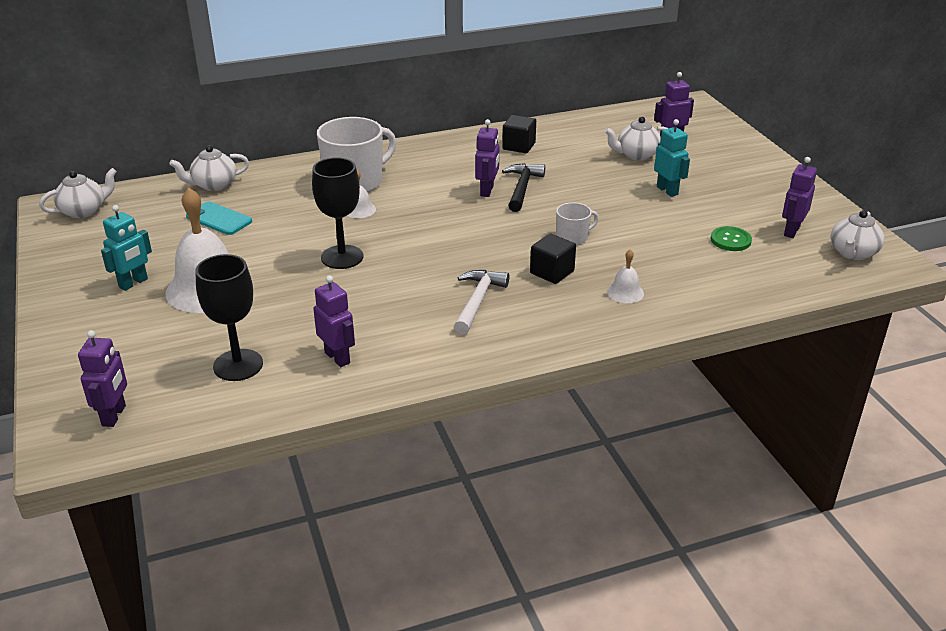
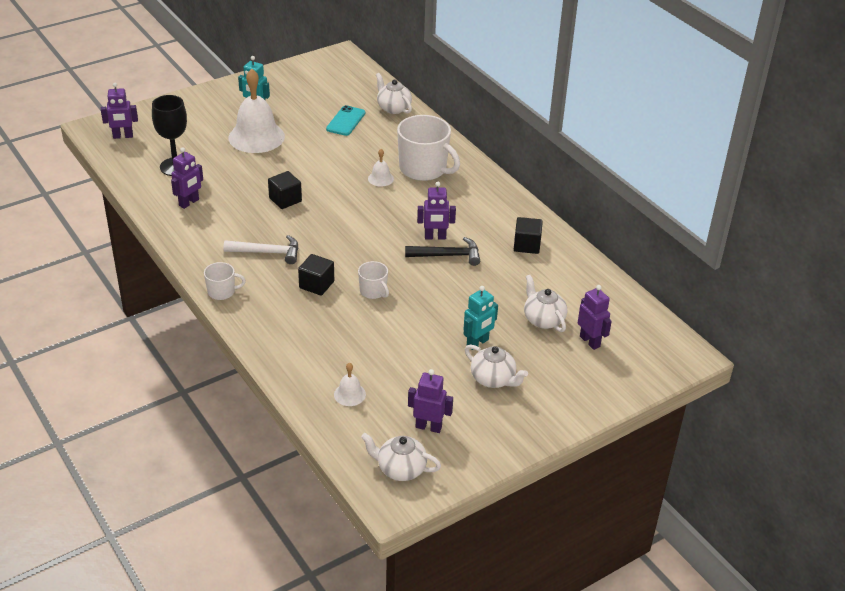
camera: 75 degrees right, 5 degrees up
(84, 211) = (338, 67): white teapot -> white teapot (493, 379)
(342, 257) = (310, 183): black goblet -> none
(370, 278) = (285, 200): none -> black cube
(549, 342) = (222, 292): none -> white mug
(625, 292) = (297, 326): white bell -> white bell (349, 394)
(730, 240) = (398, 385): green button -> none

